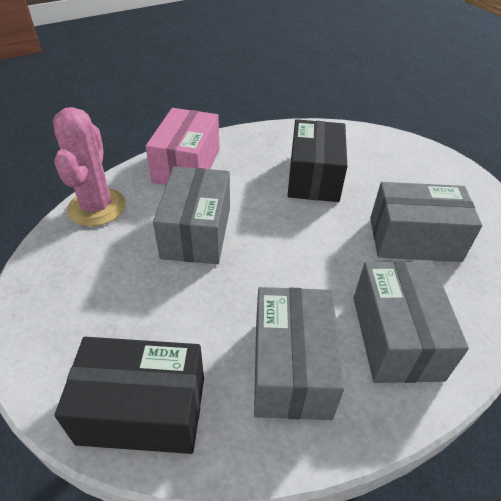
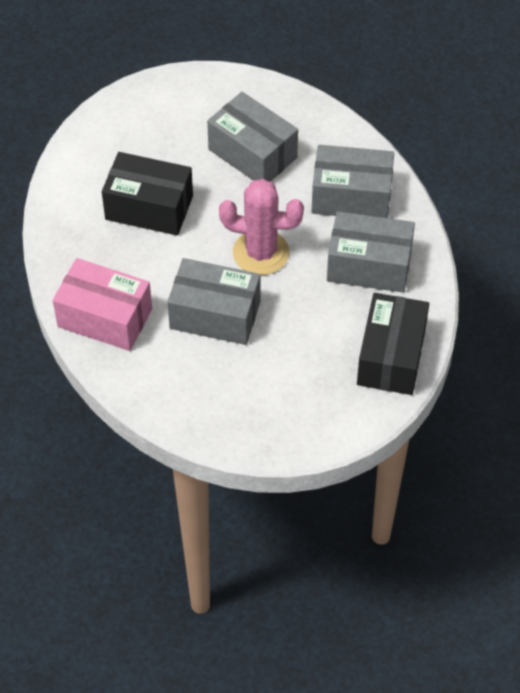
camera: 80 degrees left, 10 degrees up
(97, 207) = (163, 399): pink cactus -> pink cactus (261, 253)
(414, 239) = (252, 153): grey box -> grey box turned 60 degrees counterclockwise

